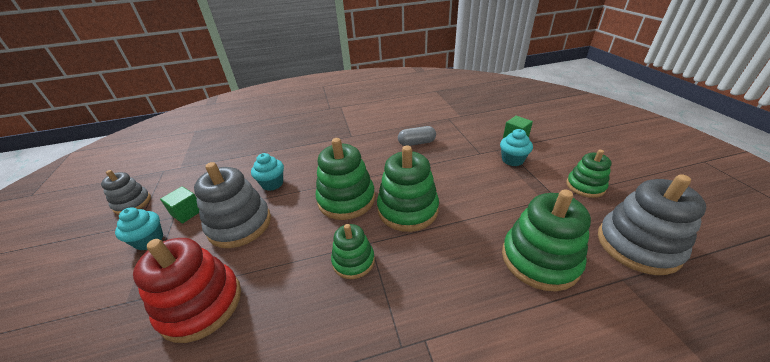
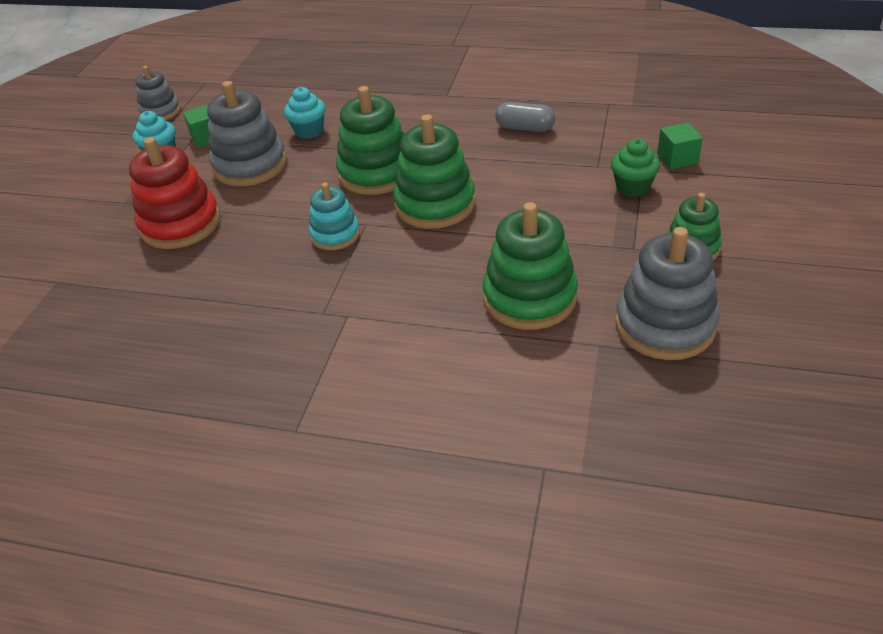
camera: 30 degrees right, 5 degrees up
(353, 261) = (335, 235): green stacking toy -> turquoise stacking toy
(512, 160) = (632, 187): turquoise cupcake -> green cupcake

